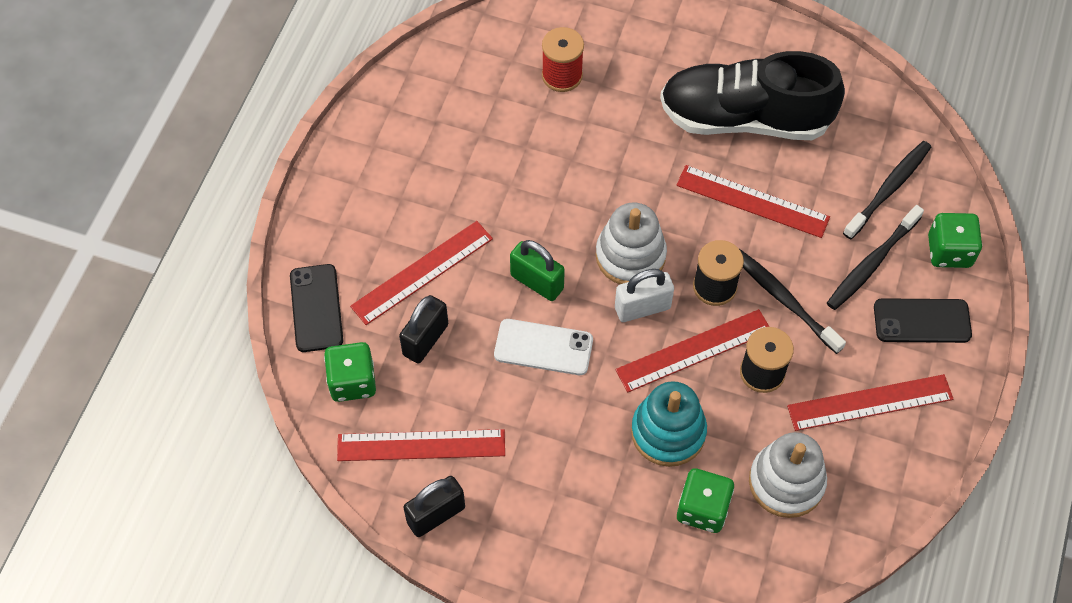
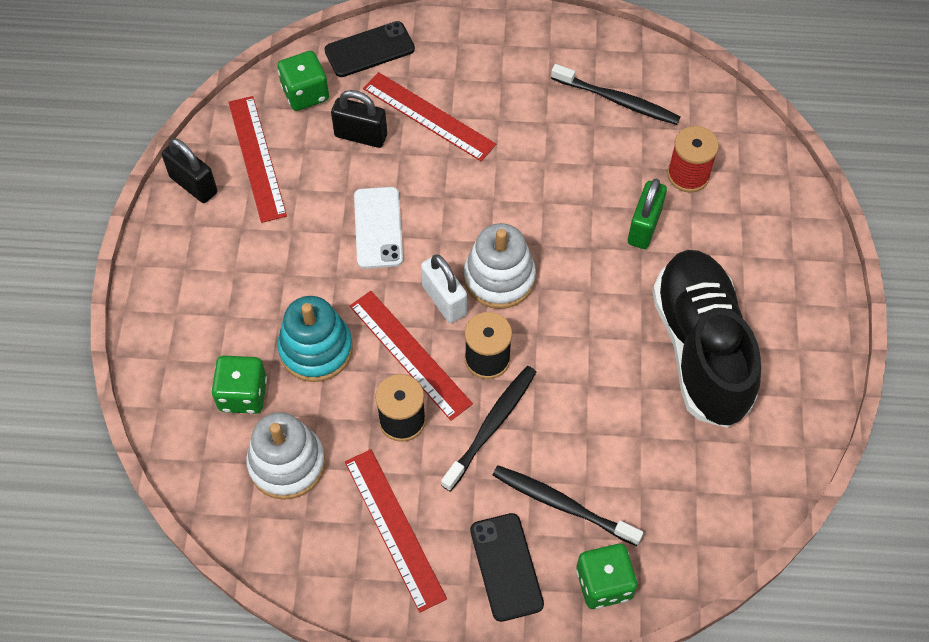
camera: 75 degrees right, 0 degrees up
(537, 282) = (446, 207): green padlock -> green padlock (644, 227)
(752, 201) = (600, 375): red ruler -> none
(889, 188) = (664, 508): black toothbrush -> black toothbrush (618, 101)

